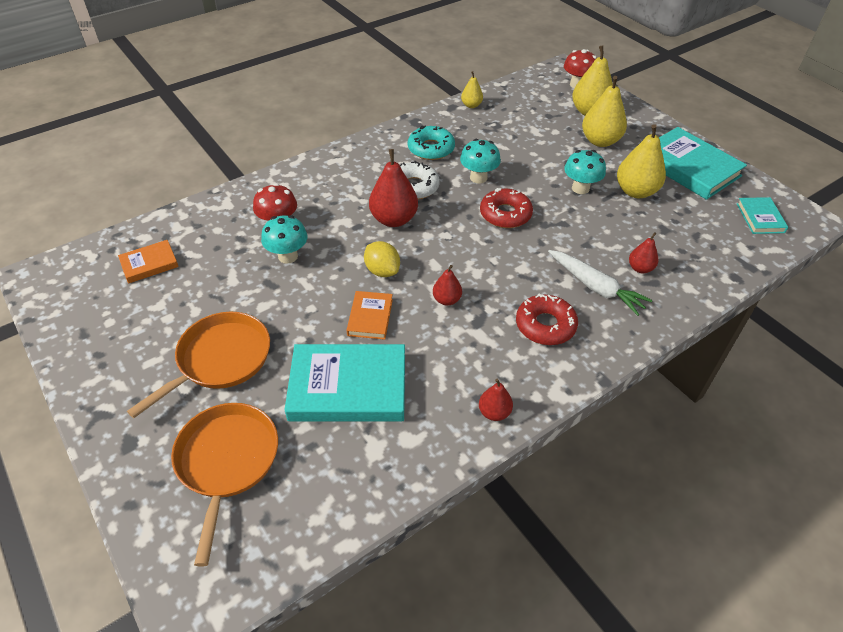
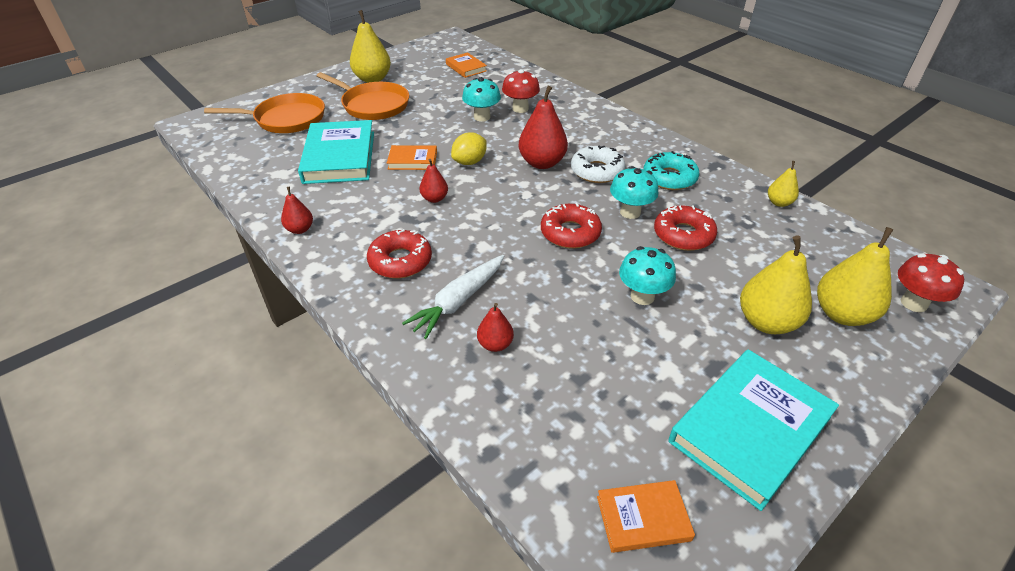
camera: 85 degrees right, 5 degrees down
(509, 156) = (683, 235): none -> red donut
(635, 191) = (657, 353): yellow pear -> yellow pear (373, 79)
(760, 218) = (643, 518): turquoise book -> orange book

